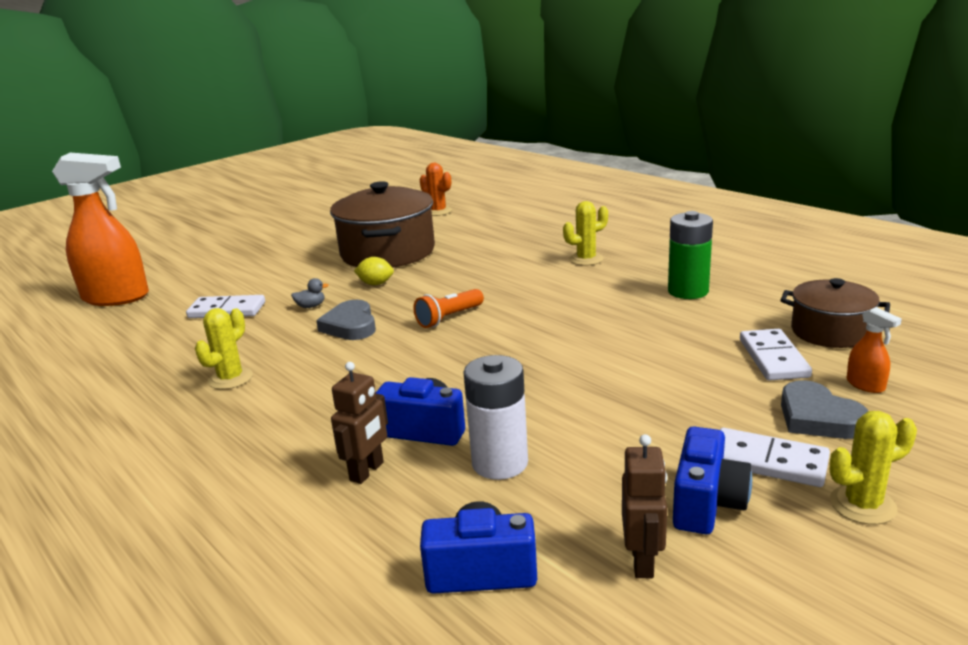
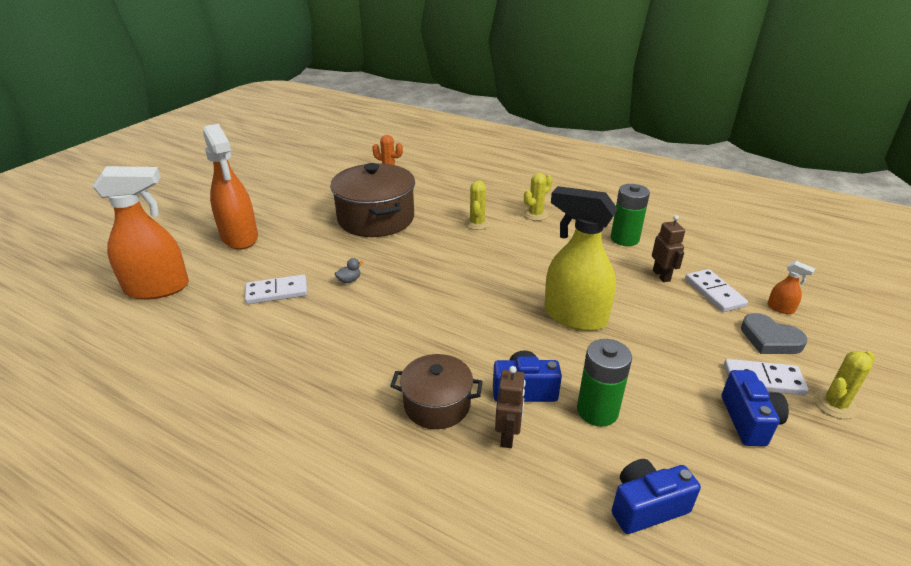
camera: 20 degrees left, 10 degrees up
(229, 261) = (239, 237): none -> orange spray bottle
(230, 378) = (332, 363): yellow cactus -> yellow cactus (477, 223)
(350, 326) = (397, 297): grey heart -> none
(376, 284) = (388, 252): yellow lemon -> none
(448, 318) = (470, 281): orange flashlight -> none
(500, 463) = (597, 411): white battery -> green battery
(551, 364) = (574, 316): none -> yellow spray bottle
(643, 561) = (740, 475): brown robot -> brown robot (661, 275)
(830, 332) = (734, 266): brown pot -> brown pot (437, 404)

